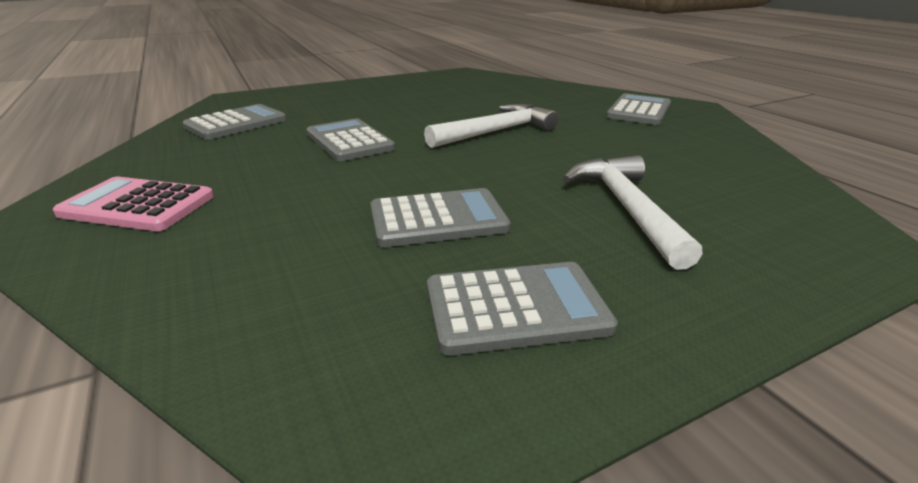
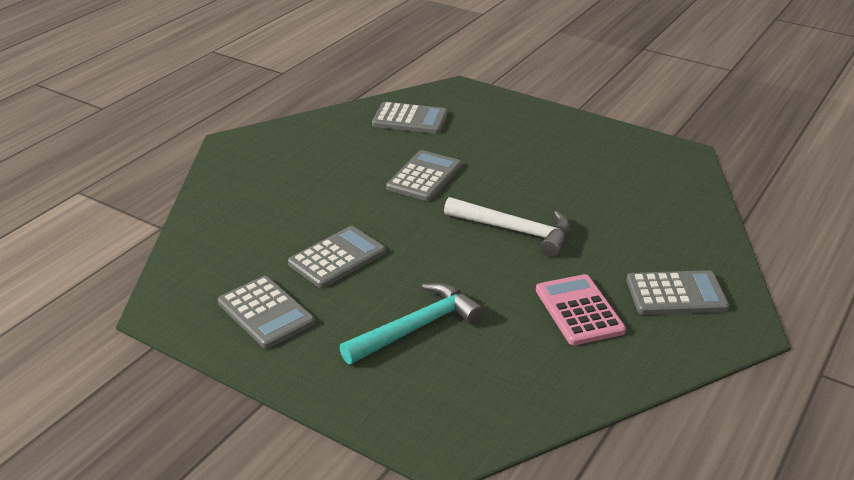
camera: 60 degrees right, 5 degrees up
(138, 205) = (272, 159): pink calculator -> pink calculator (579, 310)
(438, 219) = (337, 258): grey calculator -> grey calculator turned 90 degrees counterclockwise
(627, 209) = (416, 328): white hammer -> turquoise hammer

